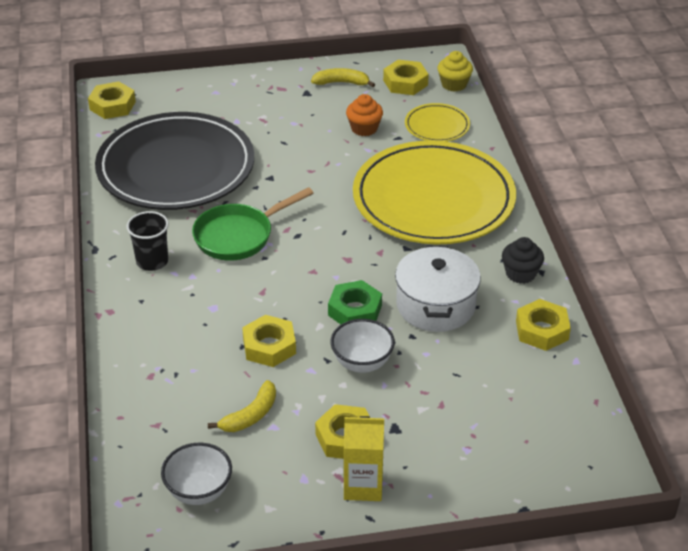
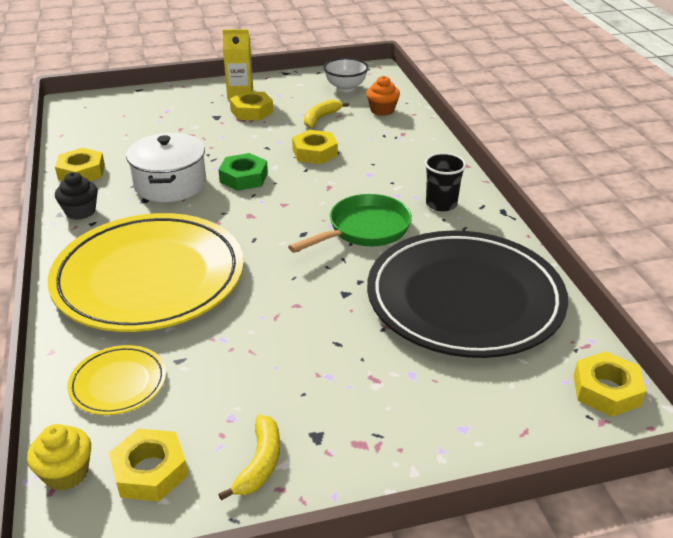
camera: 175 degrees right, 5 degrees down
(341, 83) = (260, 463): yellow banana -> yellow banana turned 75 degrees counterclockwise
(362, 363) = (238, 147): white bowl -> none
(364, 128) = (226, 372): orange cupcake -> orange cupcake (382, 110)

